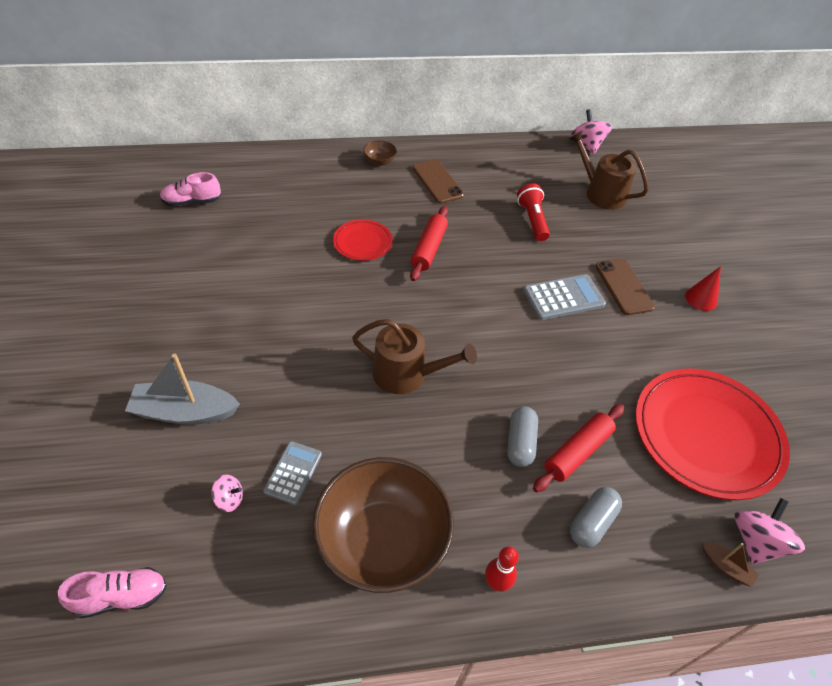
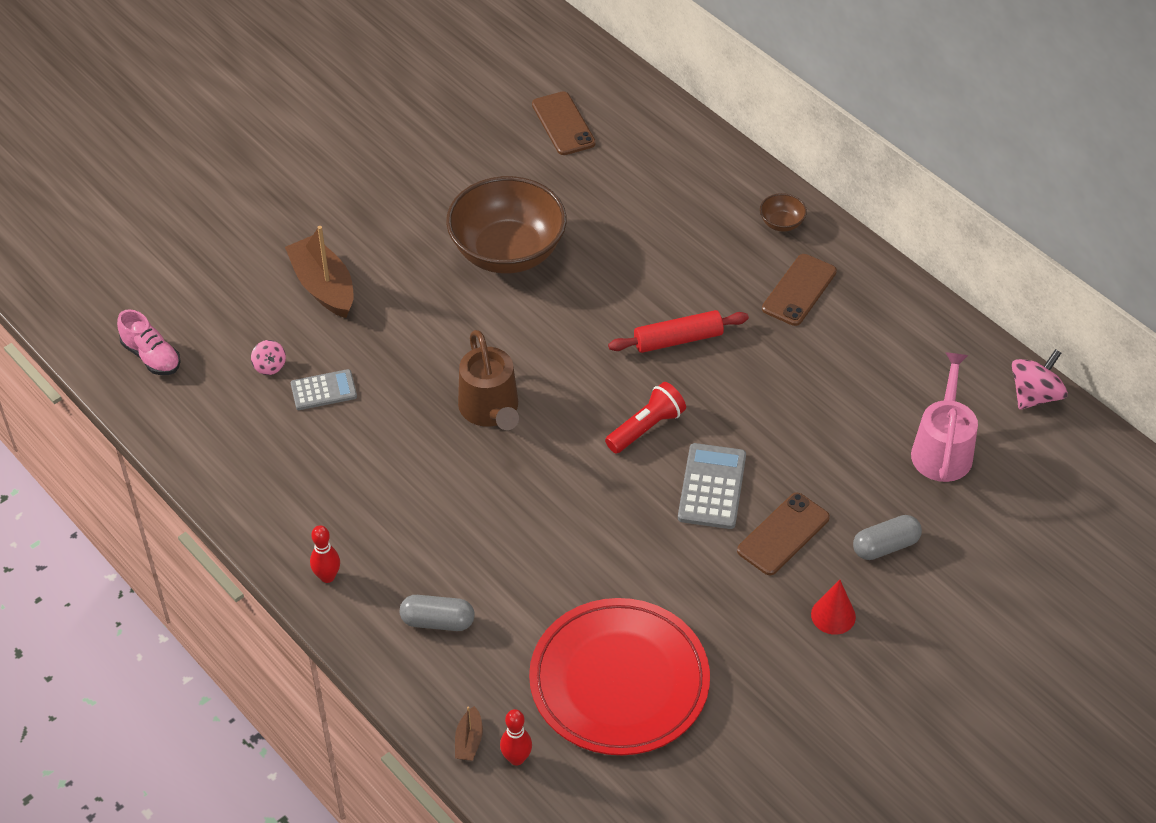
camera: 60 degrees right, 0 degrees up
(185, 412) = (323, 286): grey boat -> brown boat
(192, 202) = (563, 124): pink shoe -> brown phone
(363, 242) = (634, 283): red plate -> none
(383, 541) = (307, 483): brown bowl -> brown bowl (507, 252)
(520, 443) = (482, 532): grey capsule -> grey capsule (885, 546)
(532, 220) = (818, 405): red flashlight -> red flashlight (646, 428)
(563, 298) = (712, 487): grey calculator -> grey calculator turned 120 degrees counterclockwise
(577, 452) = (508, 580): red rolling pin -> none
(601, 193) = (942, 449): brown watering can -> pink watering can
(756, 541) = (516, 758): pink spinning top -> red bowling pin

